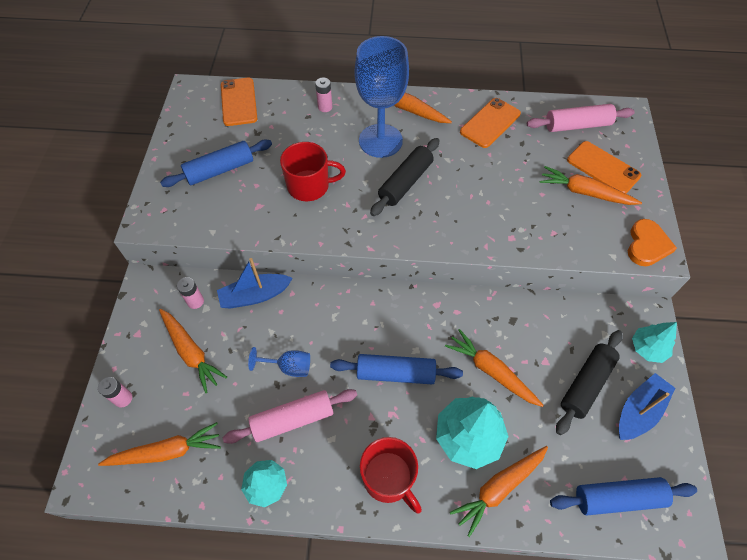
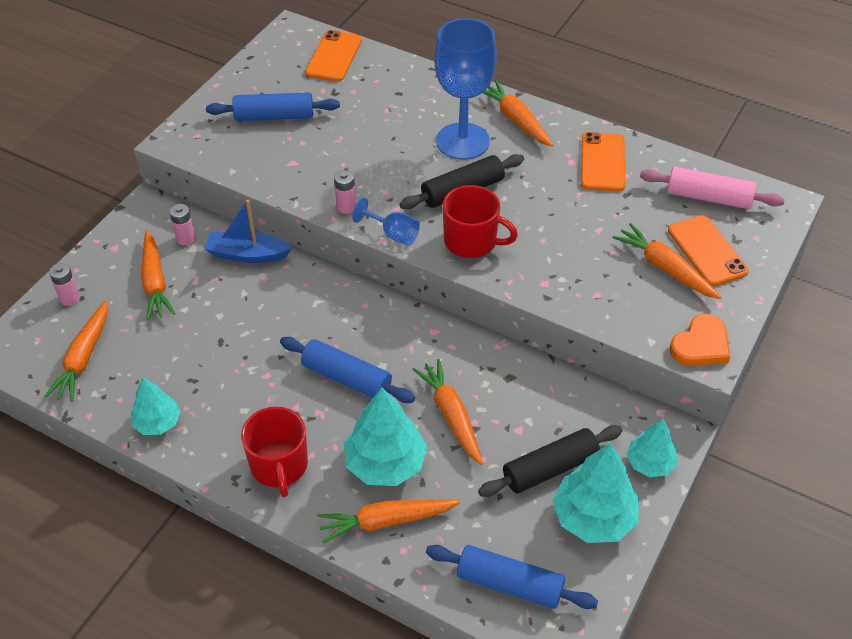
camera: 25 degrees right, 10 degrees down
(167, 451) = (83, 358): orange carrot -> orange carrot turned 90 degrees clockwise
(289, 367) = (241, 331): blue goblet -> blue goblet (393, 234)
(293, 419) = (217, 378): pink rolling pin -> none
(309, 186) = (356, 161): red mug -> red mug (471, 241)
(325, 107) = (423, 89): pink battery -> pink battery (346, 207)
(490, 123) = (602, 162): orange phone -> orange phone turned 60 degrees counterclockwise
(639, 411) = (593, 517): blue boat -> turquoise tree

